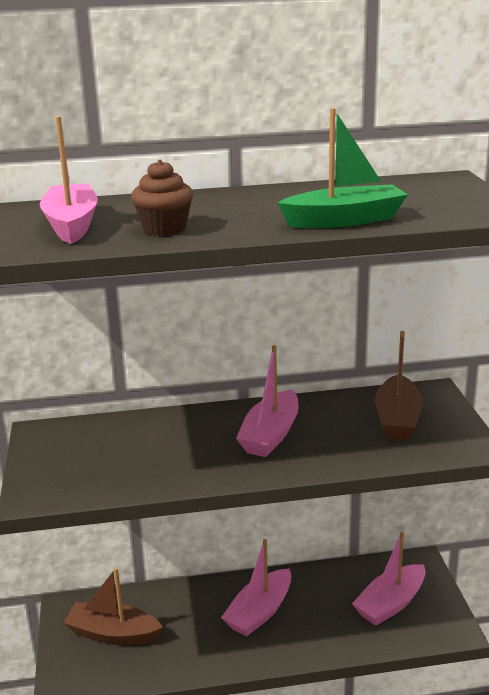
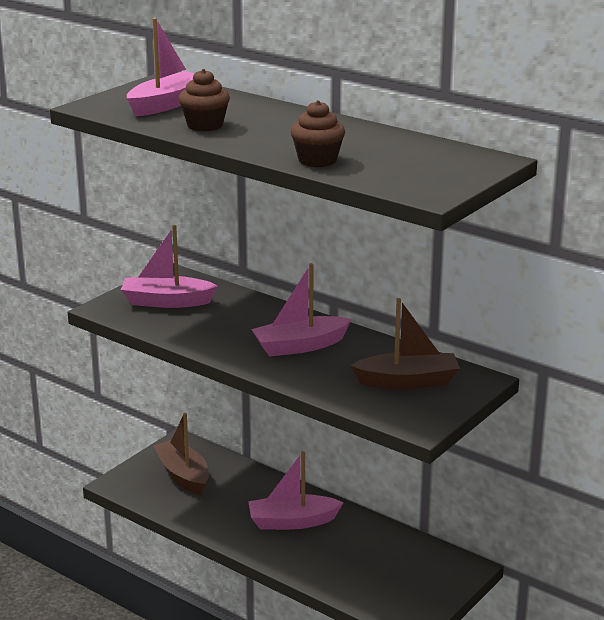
camera: 45 degrees right, 0 degrees up
(344, 220) = (317, 160): green boat -> brown cupcake
(390, 604) = (393, 576): pink boat -> pink boat (167, 302)
(397, 419) = (407, 382): brown boat -> brown boat turned 150 degrees counterclockwise

